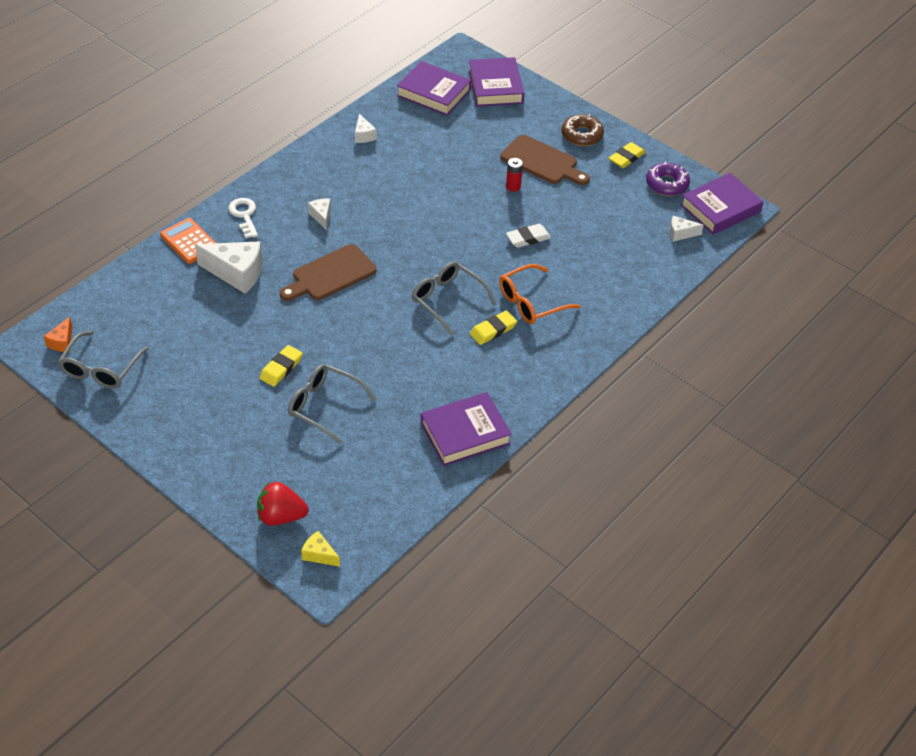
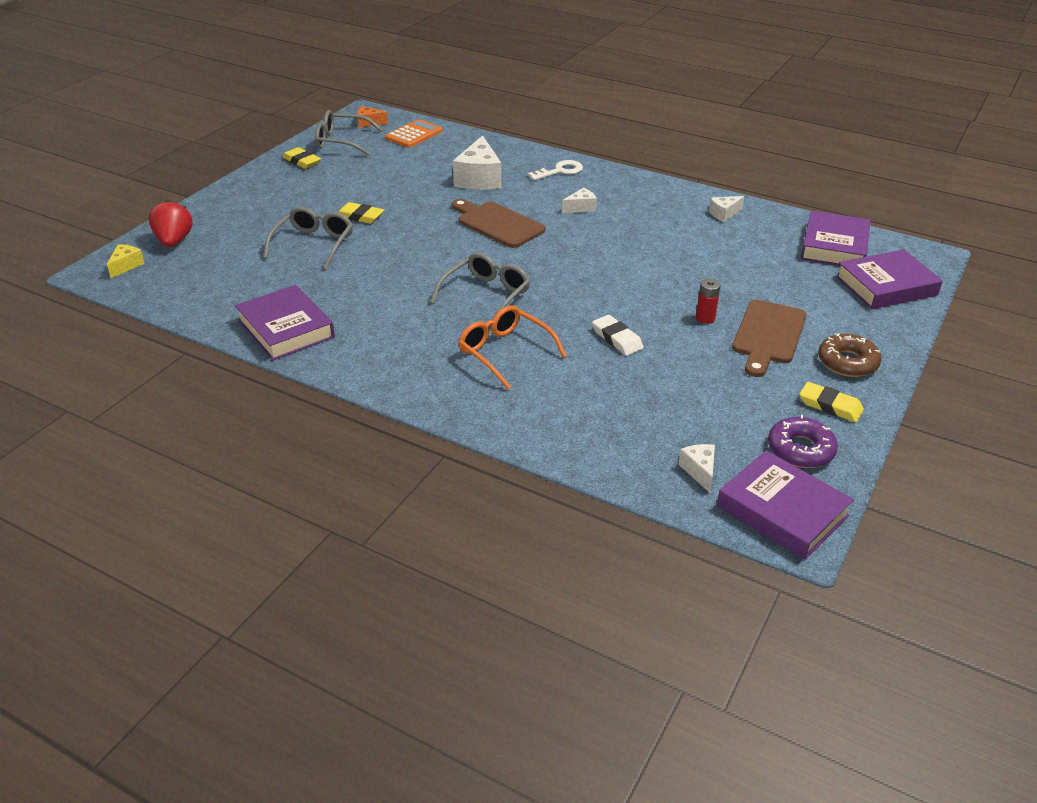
camera: 80 degrees right, 10 degrees down
(189, 241) = (511, 152): orange calculator -> orange calculator (413, 134)
(493, 330) = (449, 330): yellow eraser -> yellow eraser (302, 161)

